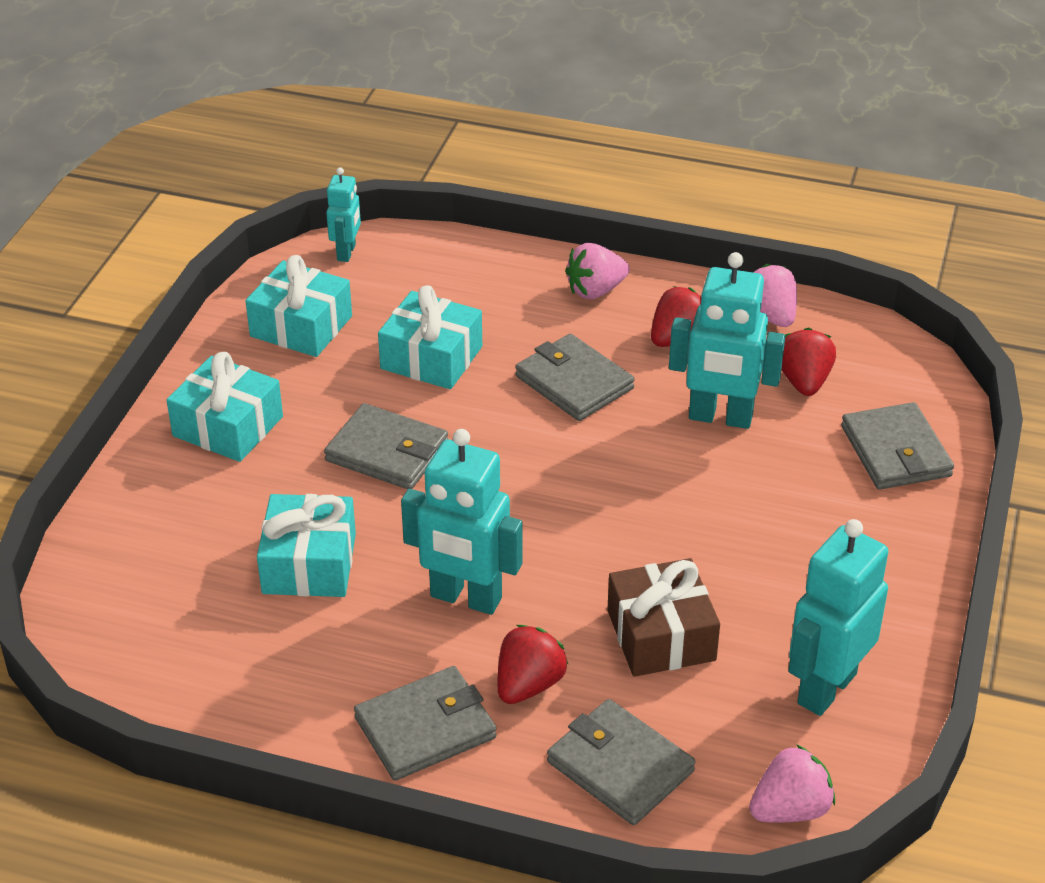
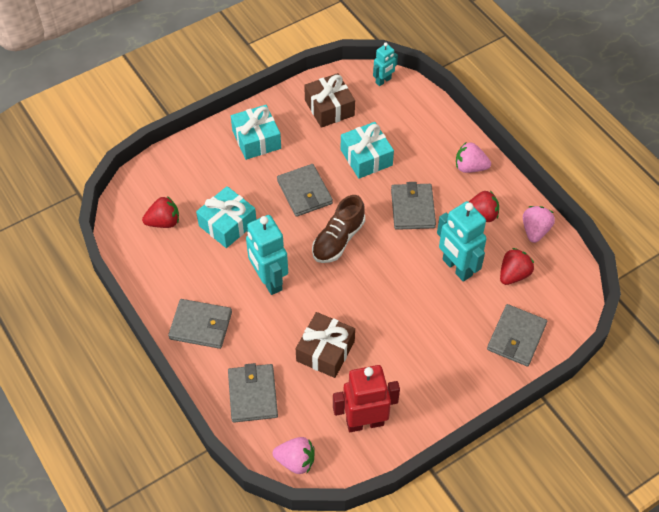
camera: 40 degrees right, 15 degrees up
(301, 326) = (329, 108): turquoise gift -> brown gift
(511, 482) = (338, 240): none -> brown shoe
(529, 685) = (254, 335): red strawberry -> red strawberry (164, 222)
(825, 688) = (365, 422): turquoise robot -> red robot

